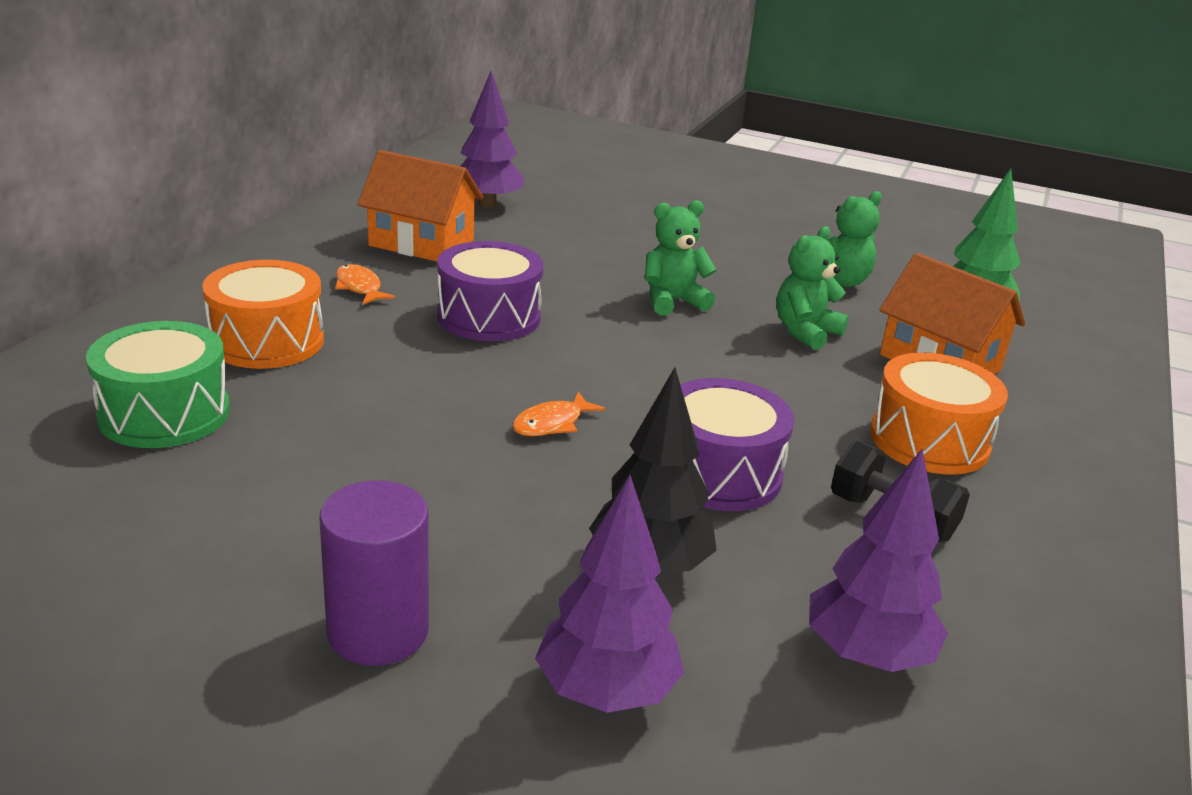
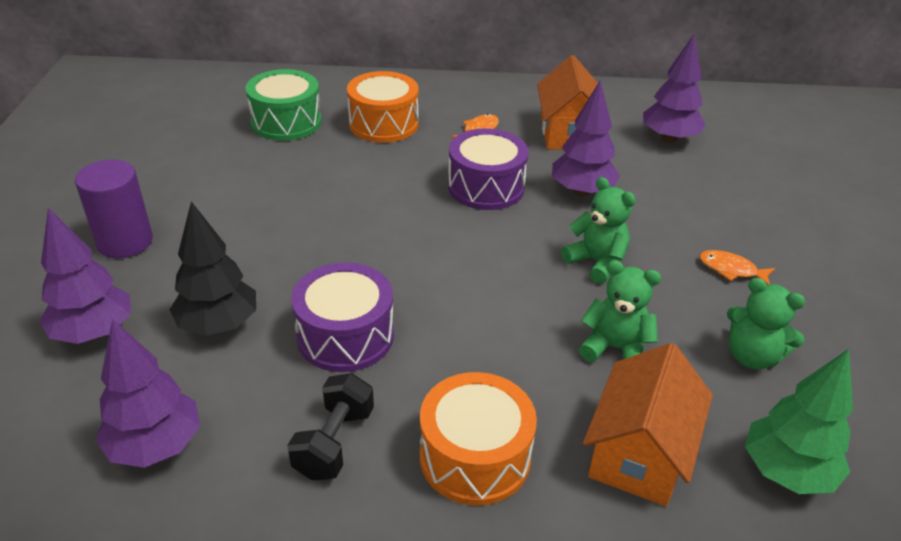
camera: 70 degrees right, 10 degrees up
(545, 271) = (582, 191): none -> purple tree
(552, 423) = (362, 247): orange fish -> orange fish (731, 270)

